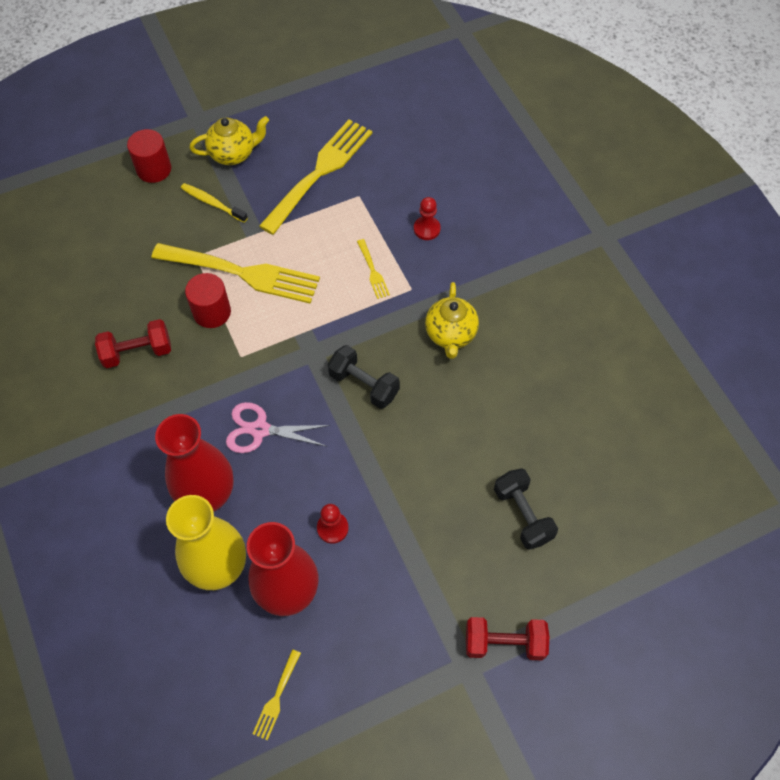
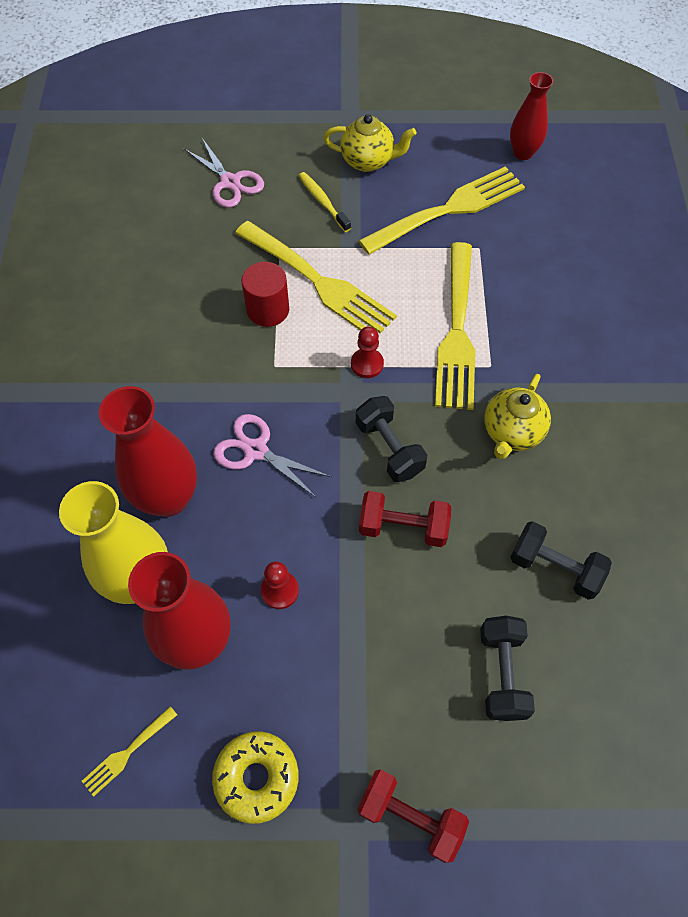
camera: 25 degrees right, 0 degrees up
(123, 214) = (230, 182): none -> pink scissors
(137, 352) = (174, 321): red dumbbell -> red dumbbell (403, 527)
(154, 169) = (282, 149): red cylinder -> none
(357, 102) = (523, 153): none -> red vase
(372, 271) = (456, 331): yellow fork -> yellow fork, size x2.38
(382, 669) = (256, 777): none -> yellow donut
(427, 229) = (538, 309): red pawn -> red pawn (367, 364)
(526, 423) = (554, 567): none -> black dumbbell

